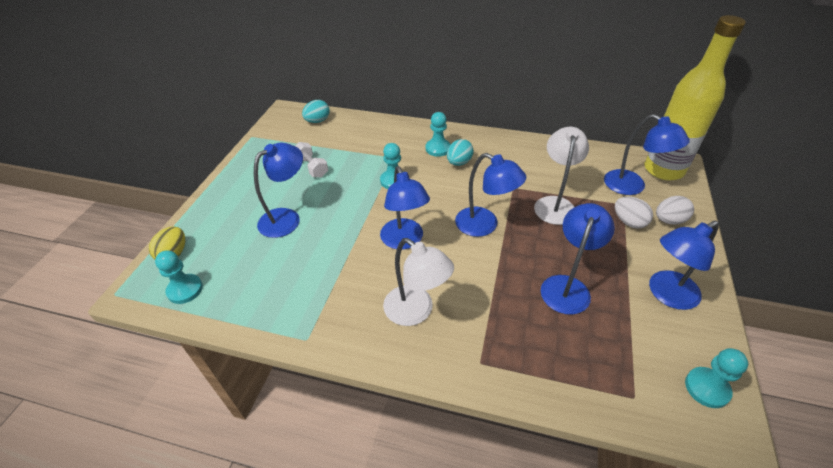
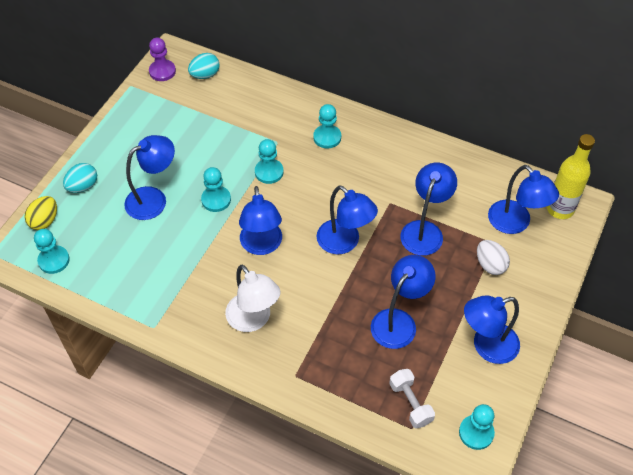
camera: 10 degrees right, 10 degrees up
(279, 123) = (162, 71): none -> purple pawn
(312, 167) = (188, 140): white dumbbell -> white dumbbell (410, 403)
(349, 209) = (216, 200): none -> turquoise pawn
(459, 162) = (344, 160): turquoise egg -> turquoise egg (83, 186)
(555, 204) = (424, 230): white lamp -> blue lamp
(663, 170) = (560, 209): yellow bottle -> yellow bottle, size x0.66
(669, 220) = (532, 270): white egg -> none

